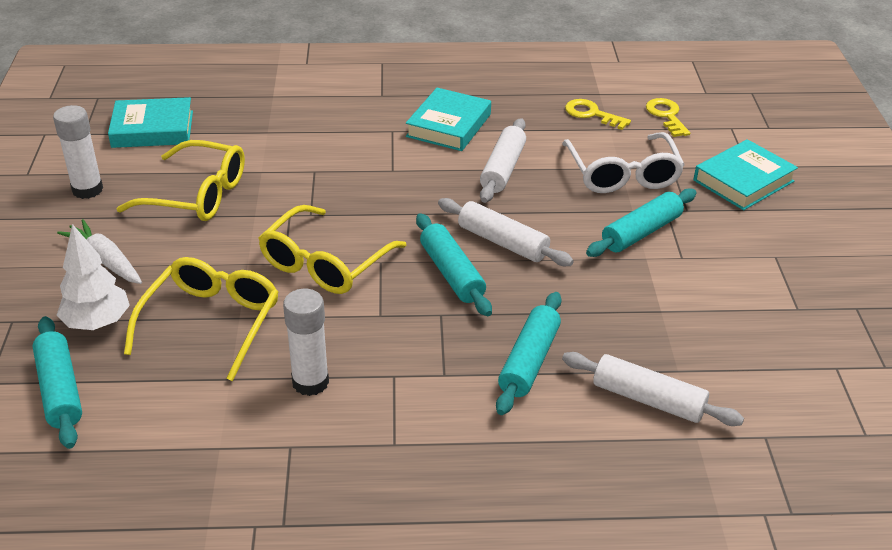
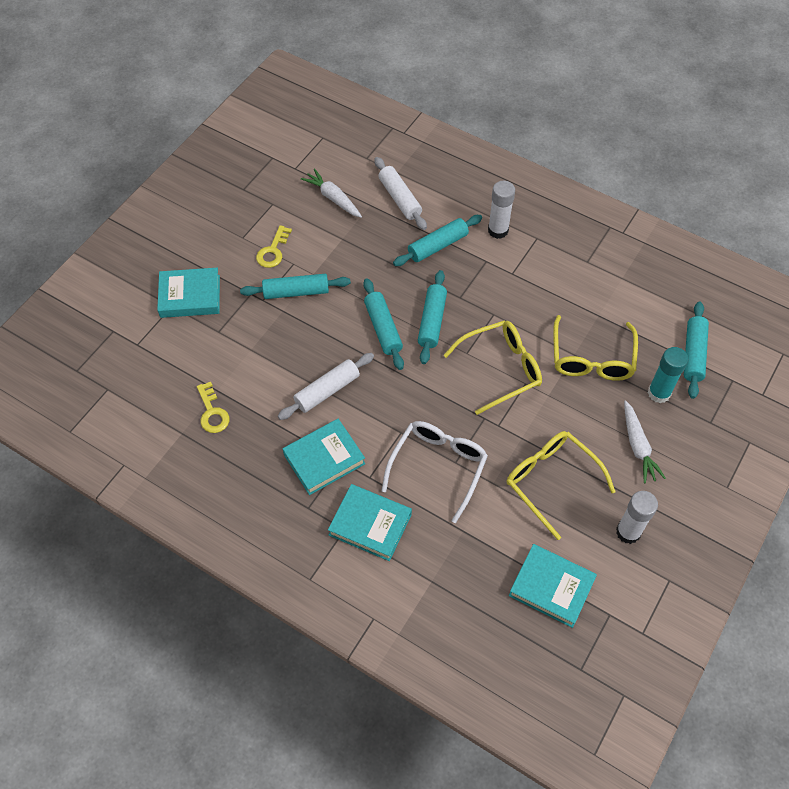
camera: 145 degrees left, 20 degrees up
(97, 323) = (659, 393): white tree -> turquoise glue stick
(211, 322) = (592, 358): yellow glasses -> yellow glasses turned 45 degrees counterclockwise
(310, 382) = (557, 291): white glue stick -> white glue stick (498, 230)
(360, 105) = (370, 524): none -> turquoise book
(502, 242) = (383, 328): white rolling pin -> turquoise rolling pin
(622, 174) = (256, 343): white glasses -> white glasses (438, 467)
(666, 116) = (164, 380): yellow key -> yellow key (273, 251)
(735, 354) = (333, 198): none -> white carrot

